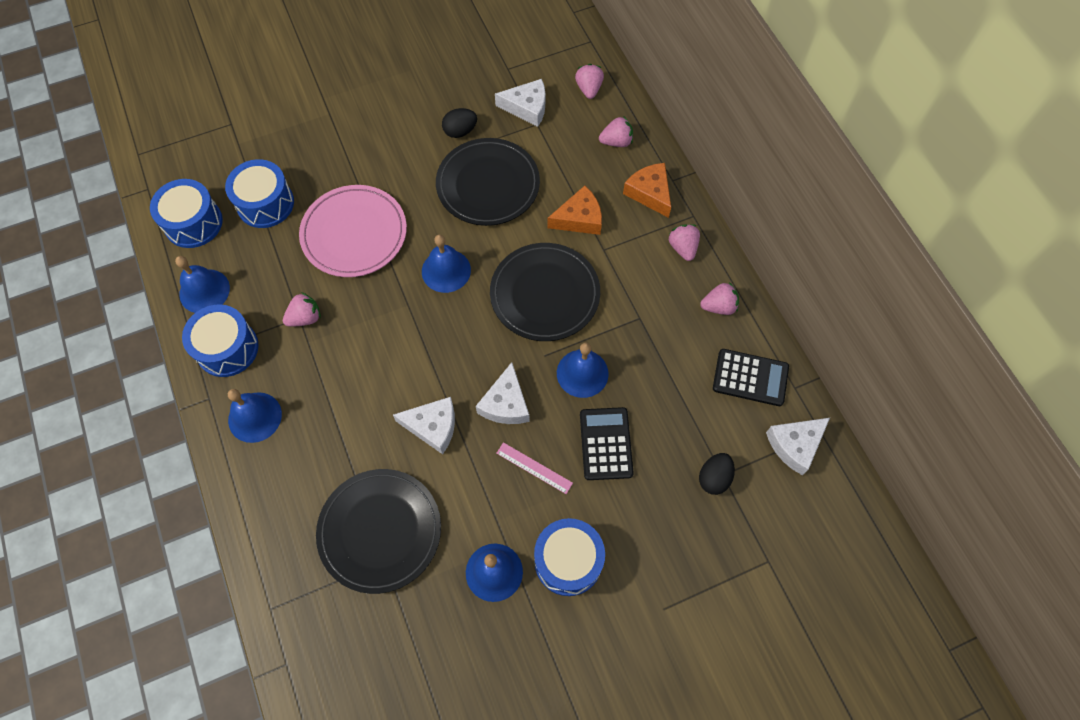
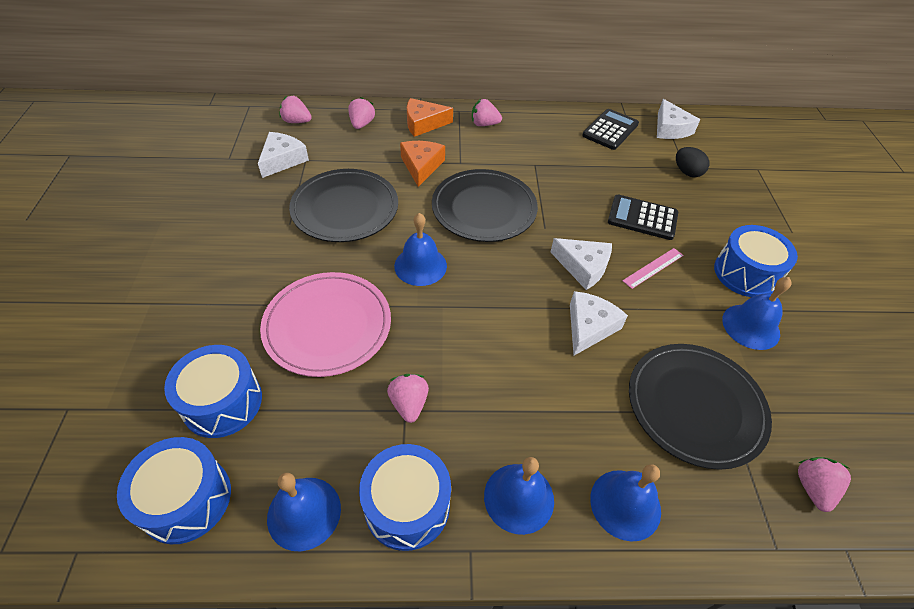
camera: 70 degrees left, 15 degrees down
(460, 131) = (269, 208): black egg -> none
(582, 373) = (572, 211): blue bell -> blue bell (625, 504)
(718, 306) = (544, 124): pink strawberry -> pink strawberry (813, 488)

